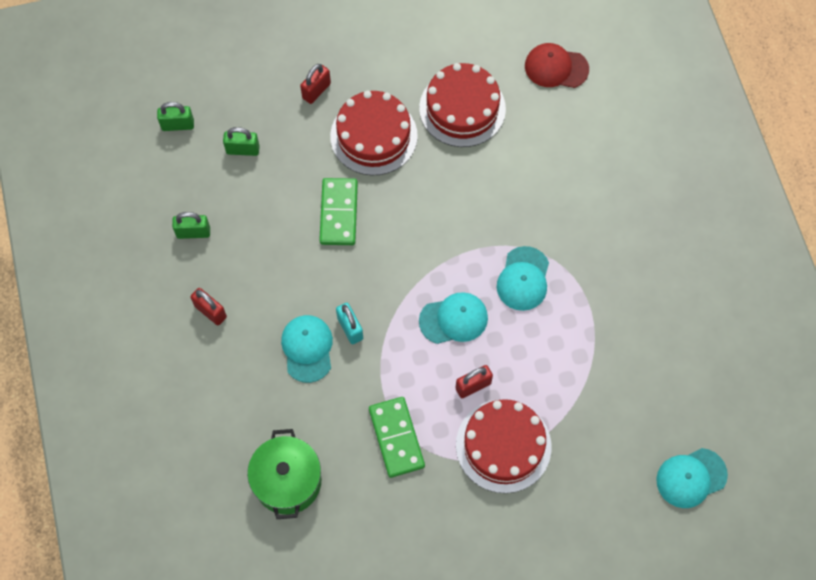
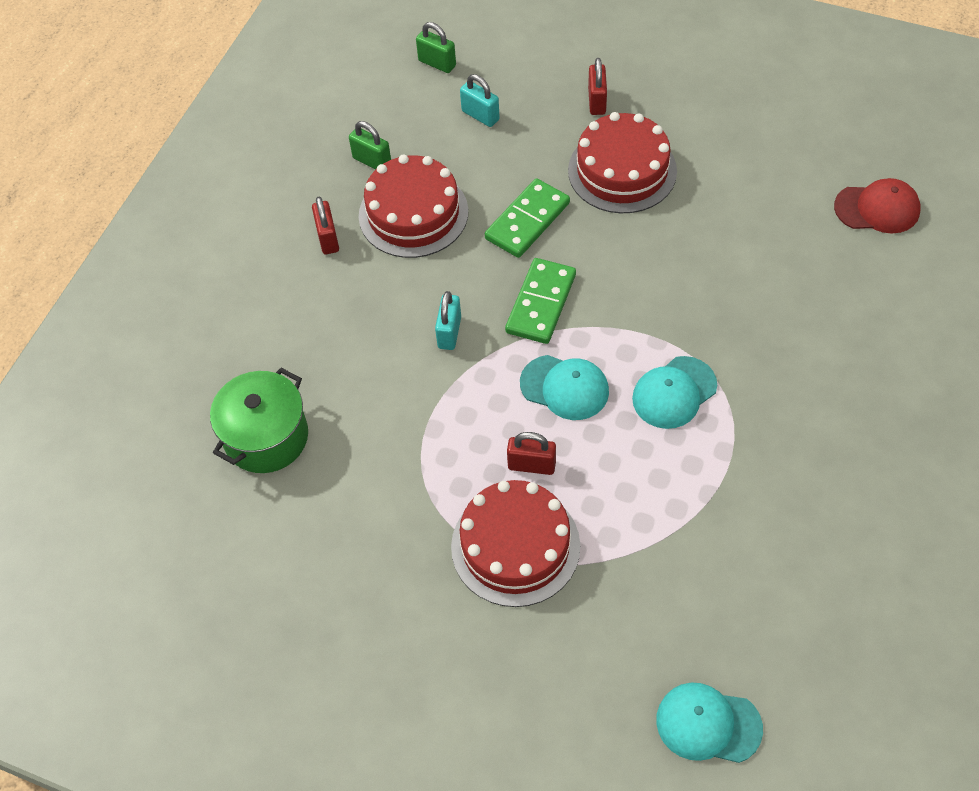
camera: 40 degrees right, 10 degrees down
(243, 150) = (480, 115): green padlock -> turquoise padlock
(307, 348) = (391, 326): turquoise cap -> none
(316, 91) = (597, 101): red padlock -> red padlock turned 75 degrees counterclockwise
(396, 438) = (408, 465): green domino -> green domino (541, 303)
(462, 108) = (738, 194): red cake -> red cake (413, 213)
(556, 67) = (877, 209): red cap -> red cap turned 135 degrees clockwise

